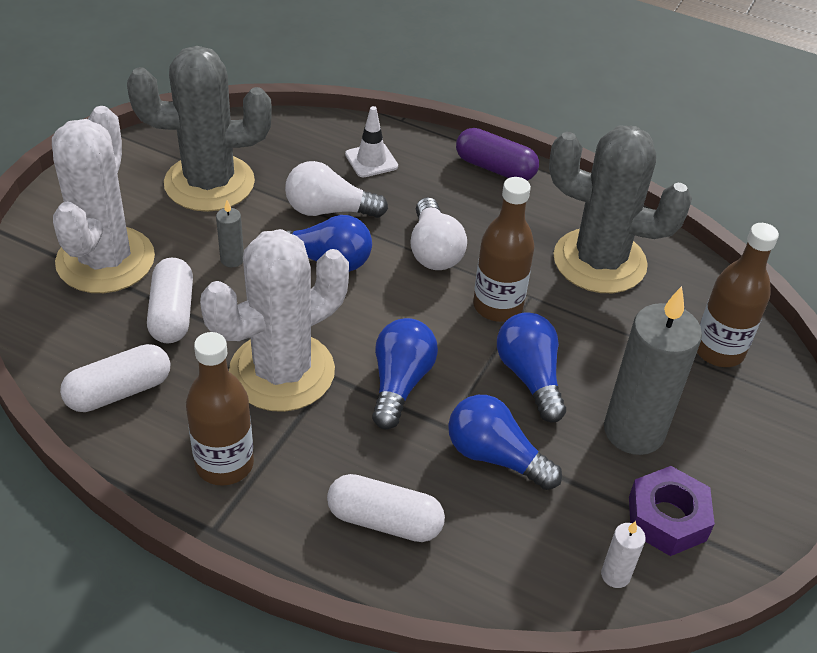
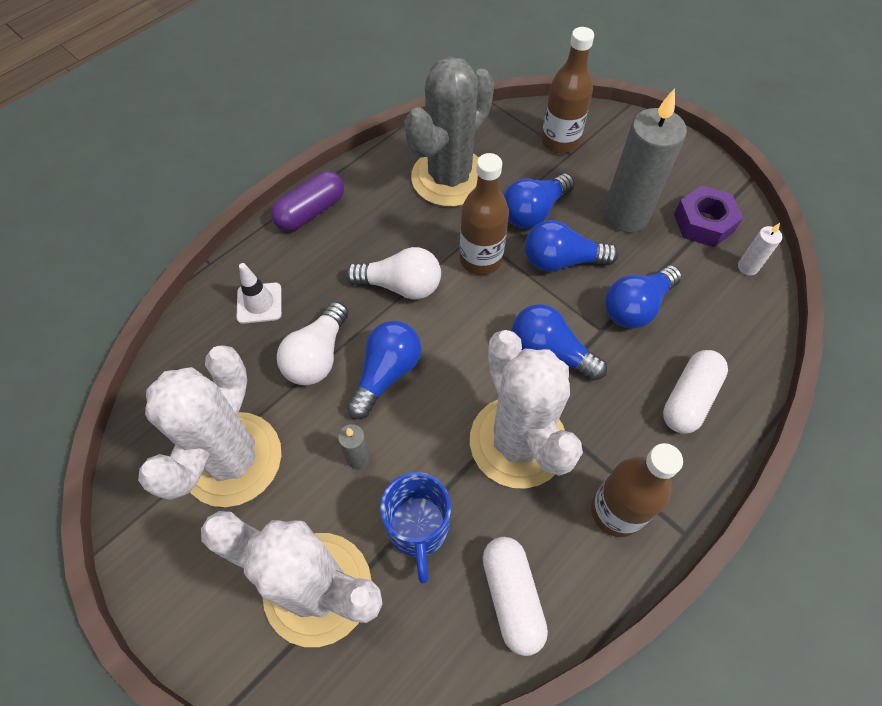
camera: 70 degrees left, 15 degrees up
(172, 313) = (418, 528): white capsule -> blue mug
(209, 183) = (232, 459): grey cactus -> white cactus
(590, 341) = (534, 212): none -> blue light bulb

